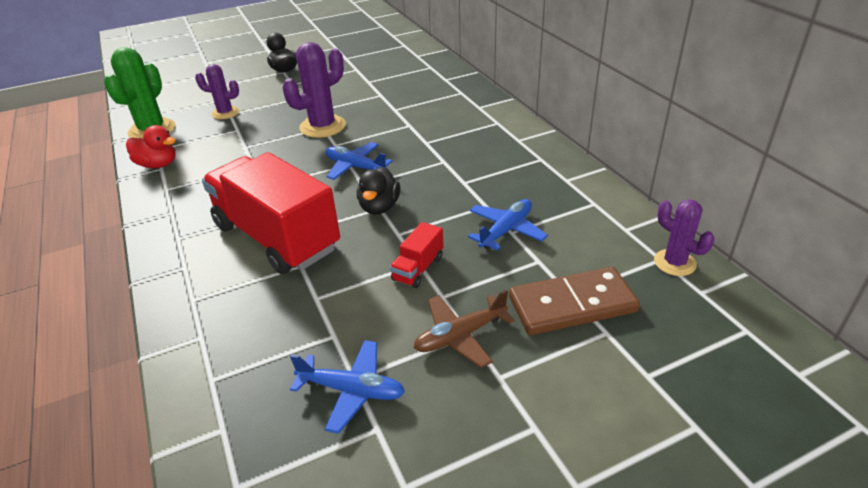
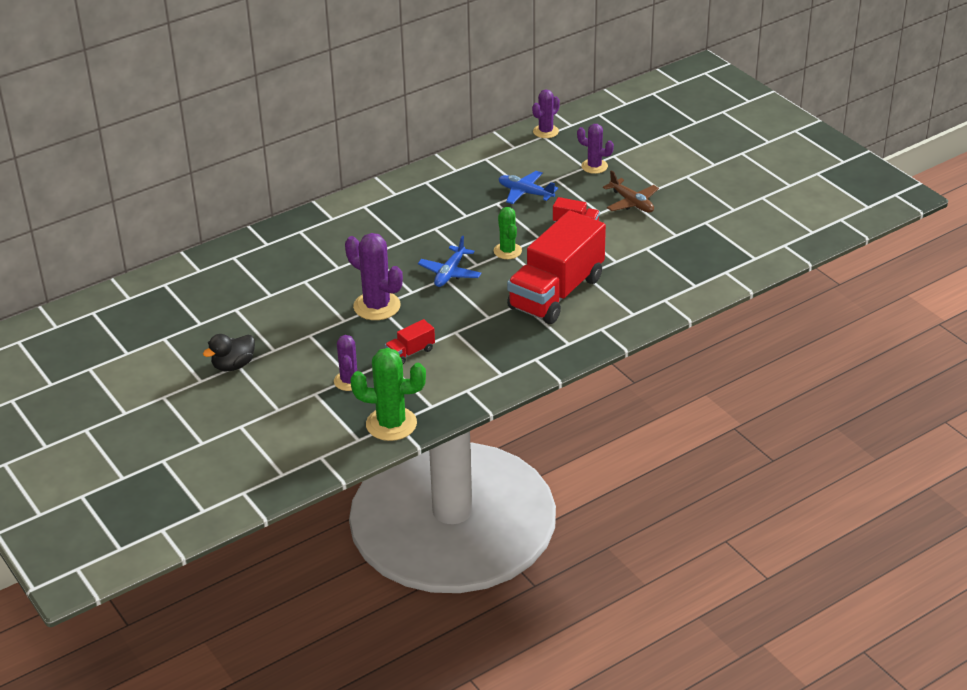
camera: 100 degrees left, 0 degrees up
(158, 165) = (461, 394): red duck -> none
(240, 141) = (410, 352): none -> red truck
(352, 390) = (684, 234): blue plane -> none
(379, 207) = (507, 251): black duck -> green cactus
(572, 305) = (594, 166): brown domino -> purple cactus

